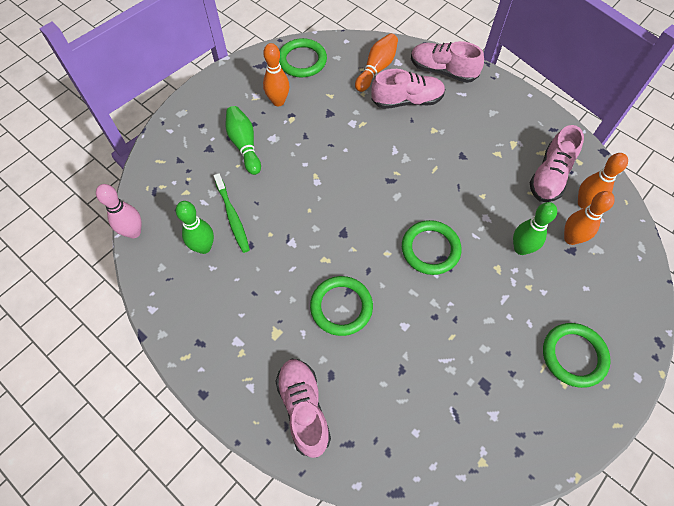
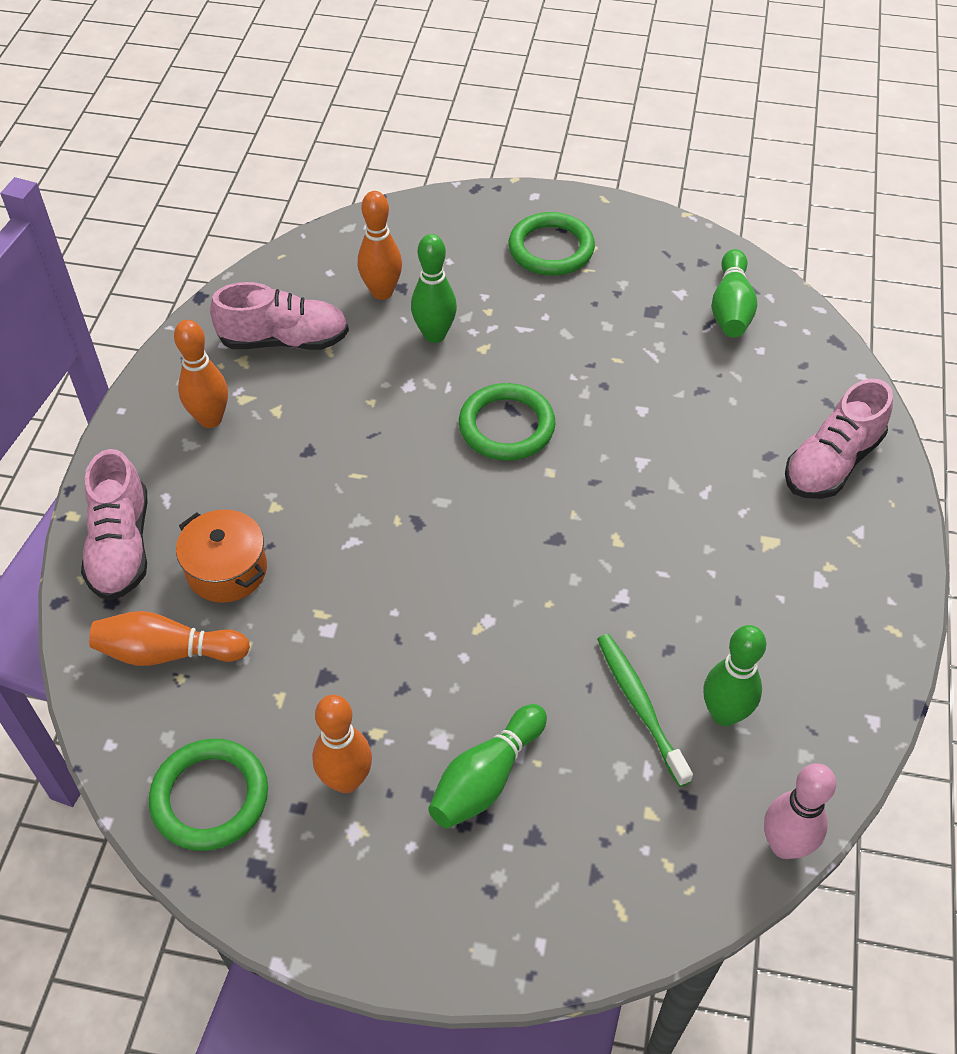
camera: 120 degrees left, 10 degrees down
(232, 216) = (640, 706): green toothbrush -> green toothbrush turned 60 degrees counterclockwise
(341, 307) = (672, 486): green ring -> none
(407, 100) = (227, 570): pink shoe -> orange pot
(463, 440) = (731, 308): none -> green bowling pin
(584, 203) = (312, 294): orange bowling pin -> orange bowling pin (210, 419)

